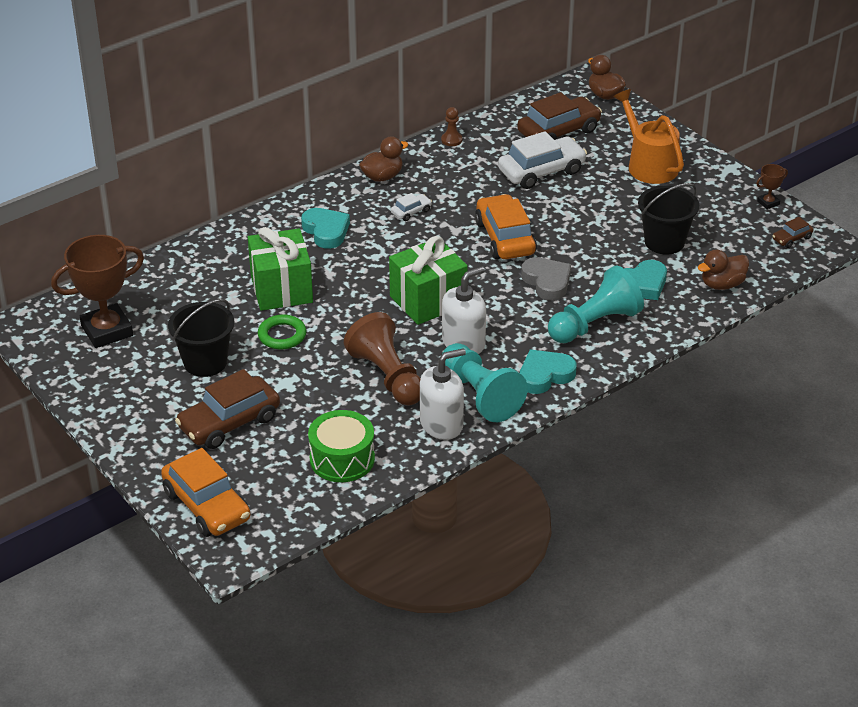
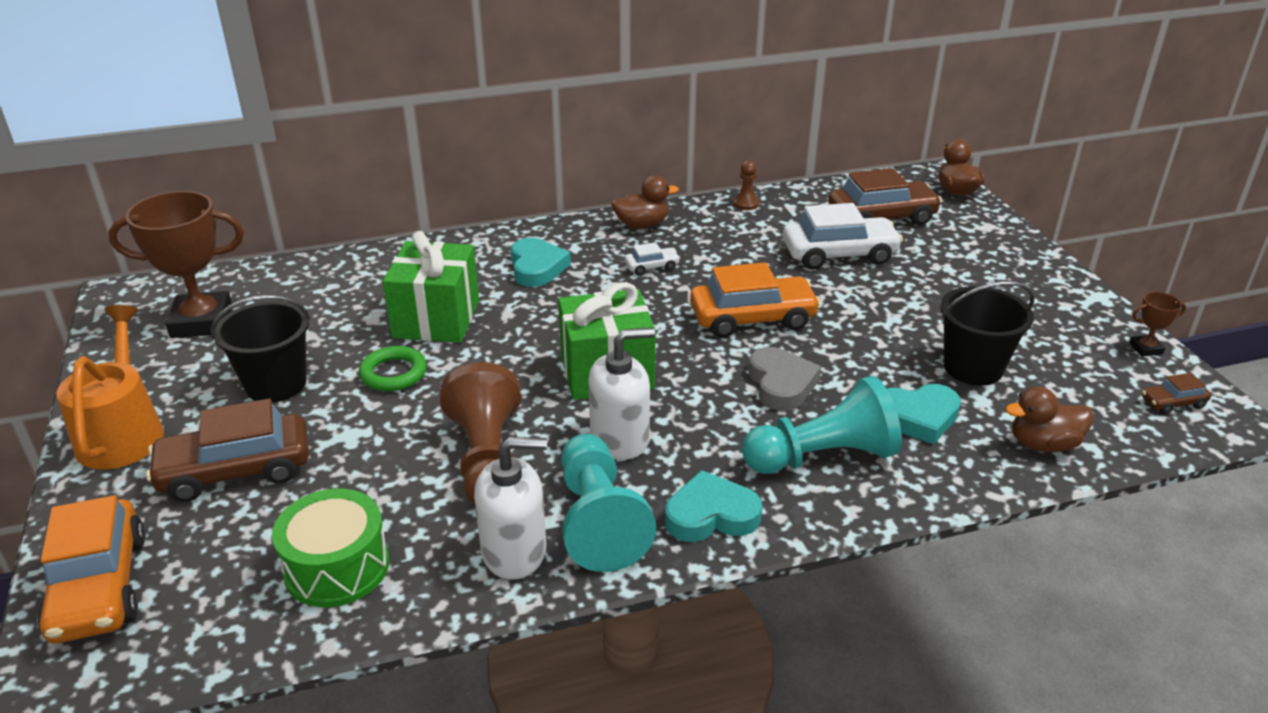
camera: 20 degrees right, 5 degrees down
(505, 238) = (752, 318): orange car -> orange car turned 75 degrees clockwise
(649, 165) = (985, 272): orange watering can -> orange watering can (122, 432)

